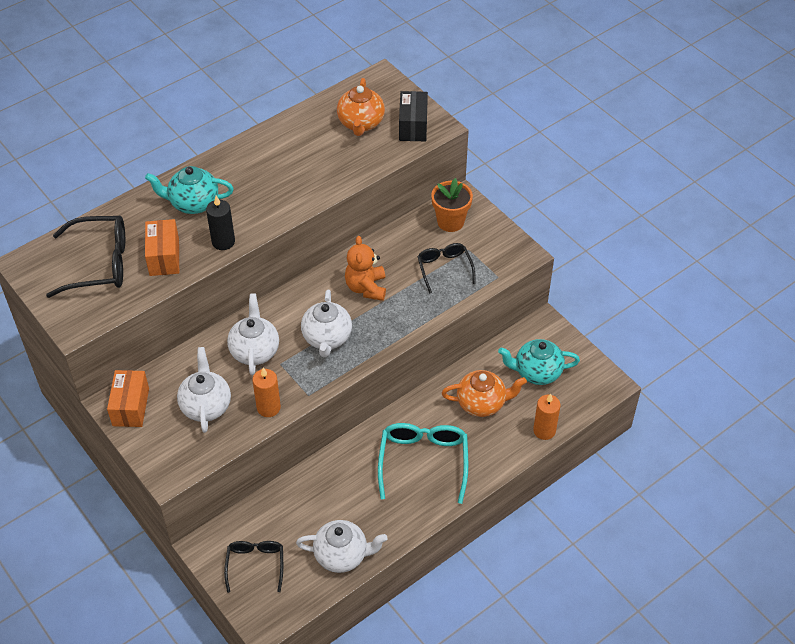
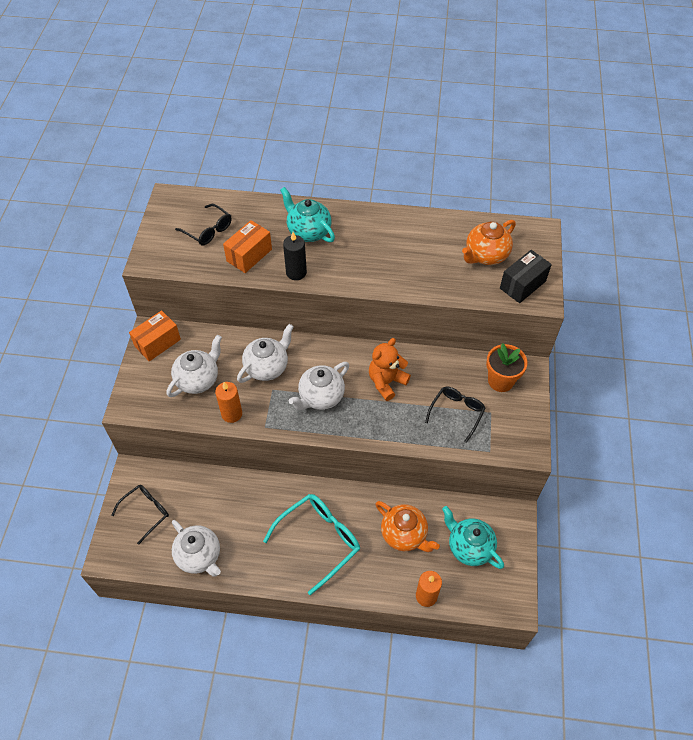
camera: 45 degrees right, 5 degrees up
(100, 264) = (208, 230): black glasses -> black glasses, size x0.62

